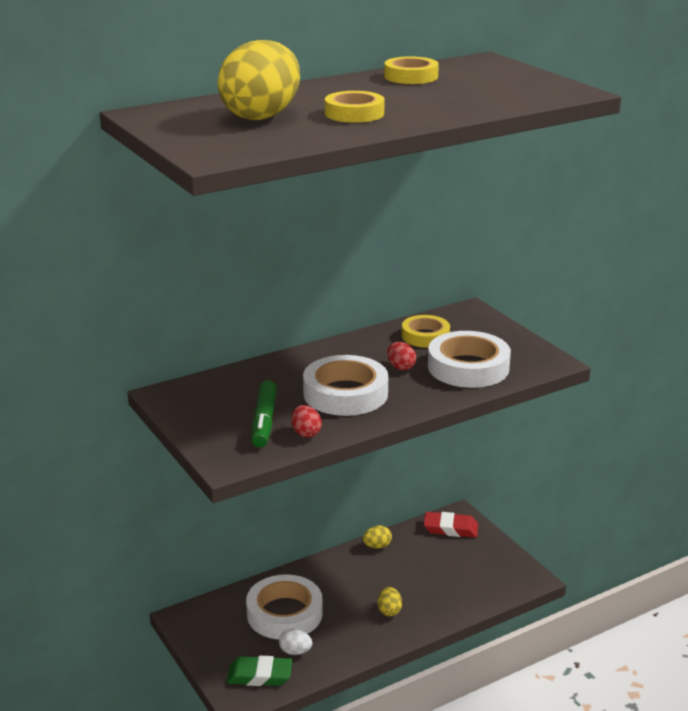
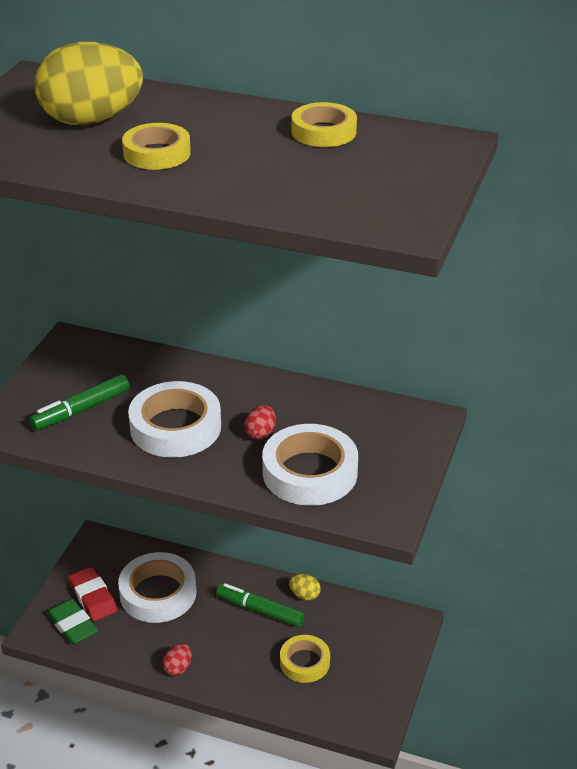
camera: 50 degrees right, 10 degrees up
(295, 651) = (119, 628): white egg -> none
(306, 433) = (85, 441): red egg -> red egg (178, 668)
(365, 573) = (260, 610): none -> green marker
(389, 611) = (226, 655): yellow egg -> none
(425, 336) = (339, 418): yellow tape -> yellow tape (304, 662)
(450, 528) = (385, 628): red eraser -> red eraser (93, 597)

